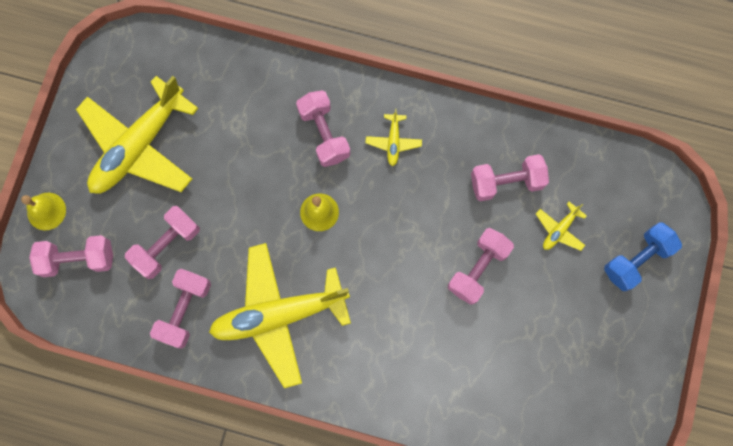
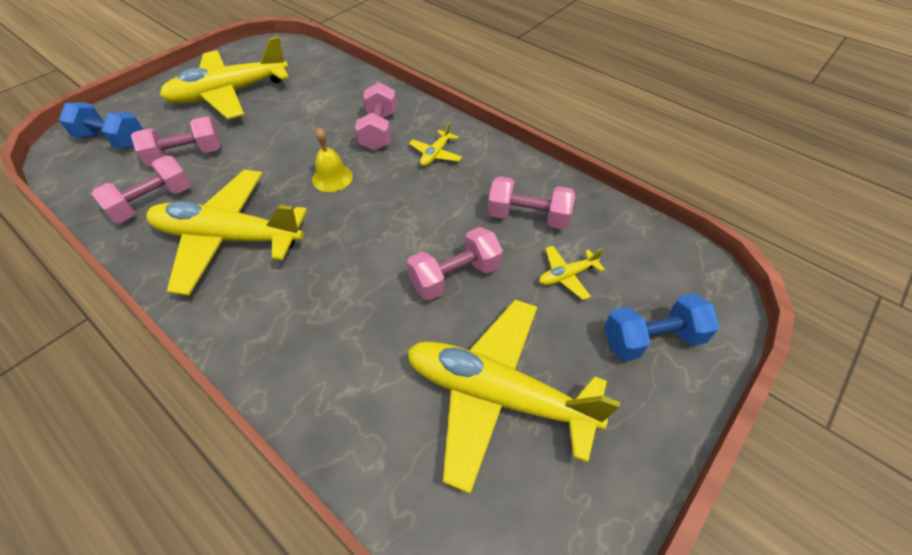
camera: 25 degrees right, 25 degrees down
(46, 211) = (124, 106): yellow bell -> none
(78, 259) = (112, 140): pink dumbbell -> blue dumbbell
(552, 351) = (497, 395): none -> yellow plane

